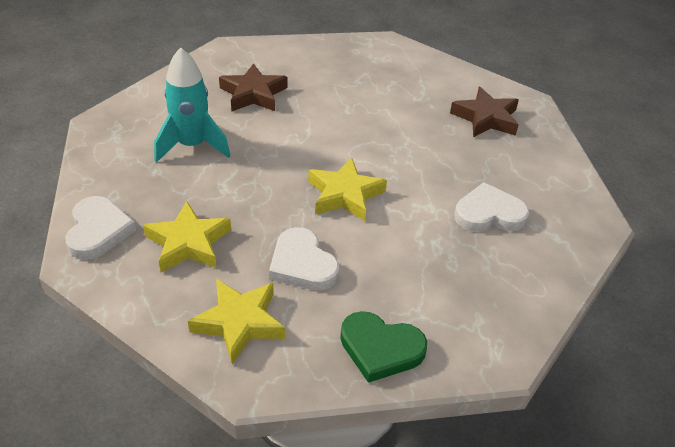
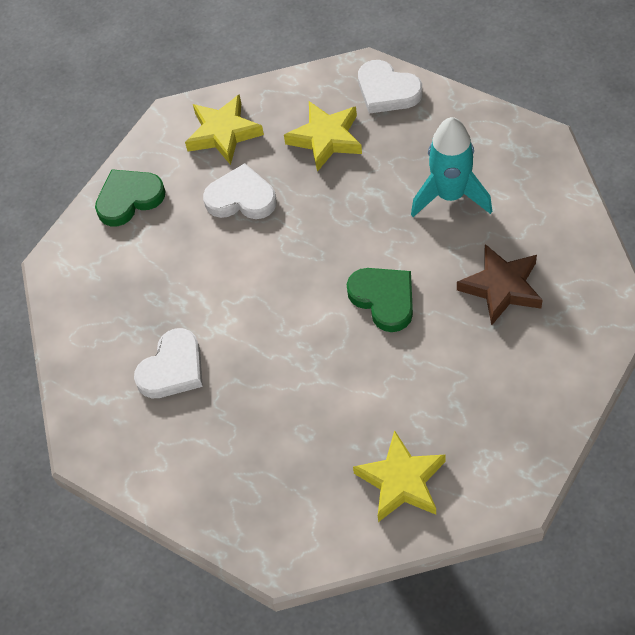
camera: 140 degrees right, 15 degrees up
(316, 139) = (384, 299): none -> green heart
(345, 195) = (289, 274): yellow star -> yellow star (401, 481)
(486, 118) = (291, 484): brown star -> none

